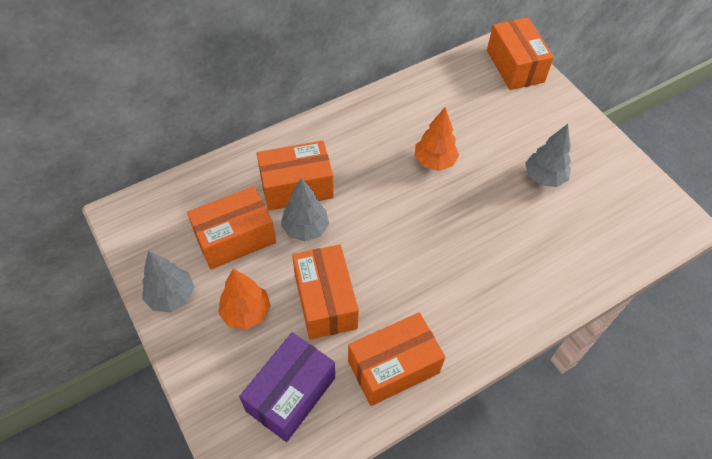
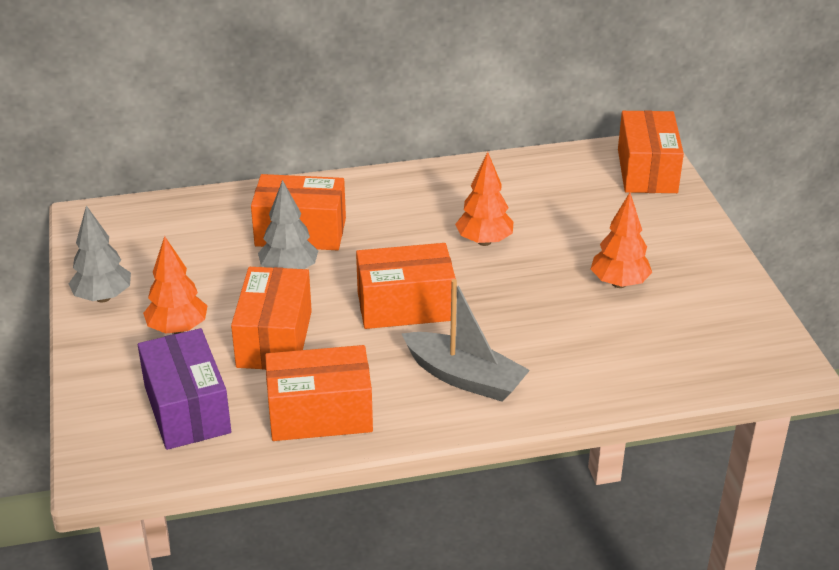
camera: 20 degrees right, 20 degrees down
(235, 238) = (203, 263): orange box -> orange box (405, 306)
(290, 394) = (187, 409): purple box -> purple box turned 75 degrees counterclockwise
(480, 298) = (465, 377): none -> grey boat
(544, 177) = (619, 283): grey tree -> orange tree

